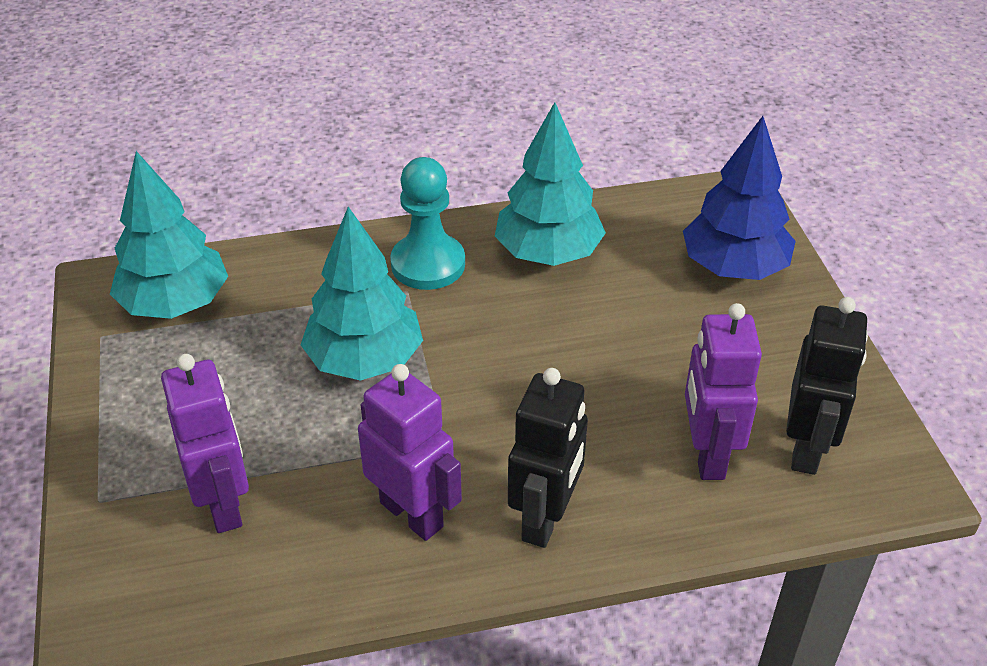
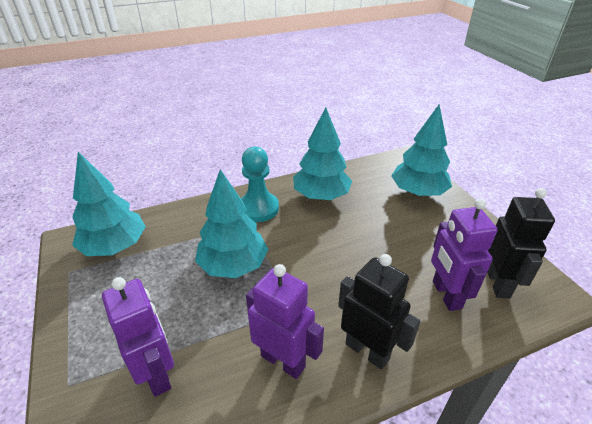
camera: 10 degrees left, 5 degrees down
(545, 519) = (367, 351): black robot -> black robot turned 60 degrees counterclockwise
(734, 267) = (418, 192): blue tree -> turquoise tree

